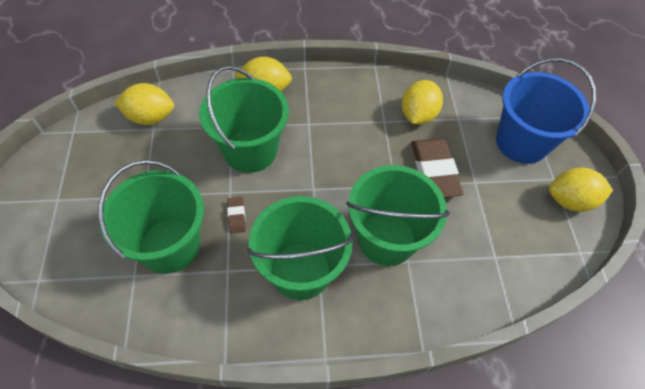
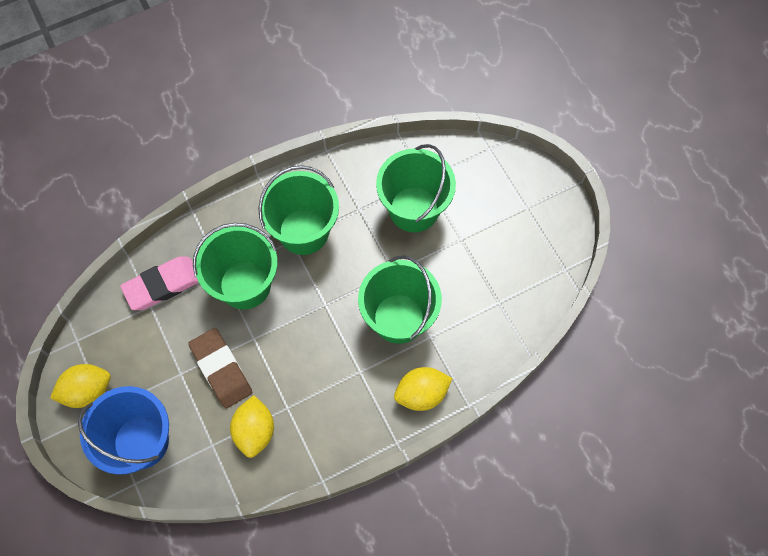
camera: 160 degrees right, 10 degrees up
(150, 117) = (510, 313): yellow lemon -> none
(236, 216) = (376, 253): brown eraser -> none
(477, 273) = (162, 285): none -> pink eraser

